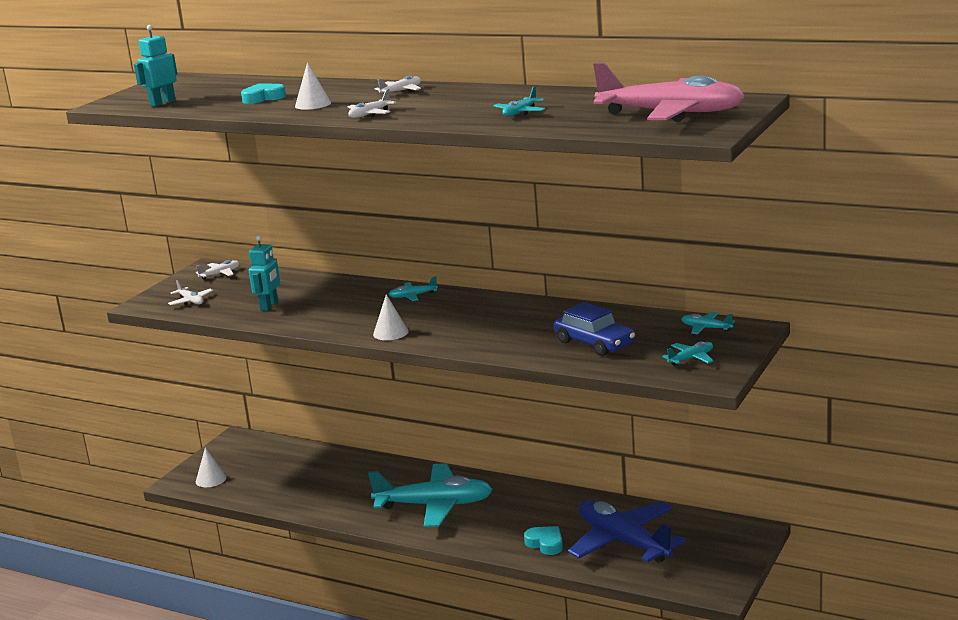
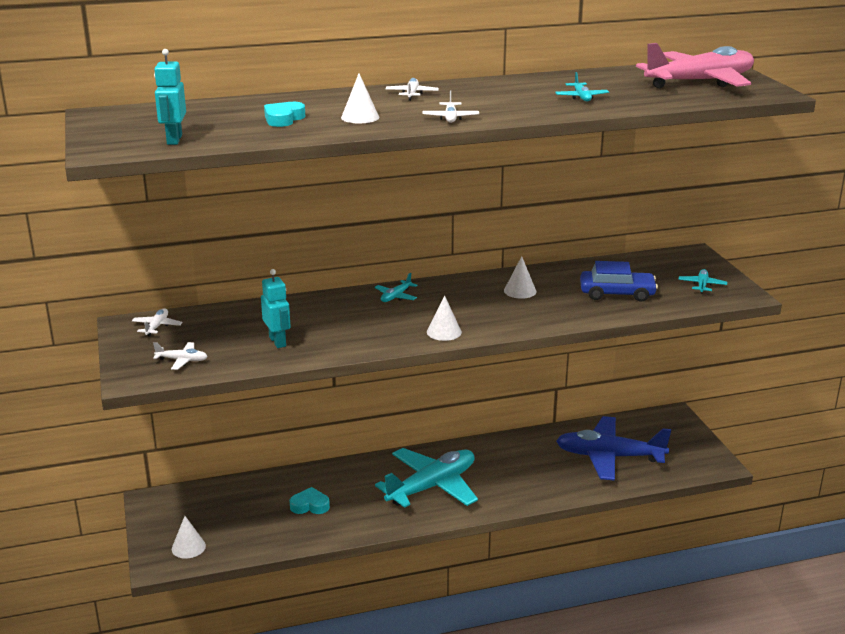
camera: 45 degrees left, 5 degrees up
(516, 318) = (520, 291): none -> white cone
(545, 544) = (561, 481): turquoise heart -> turquoise heart (310, 505)
(706, 328) = (666, 261): turquoise plane -> none

